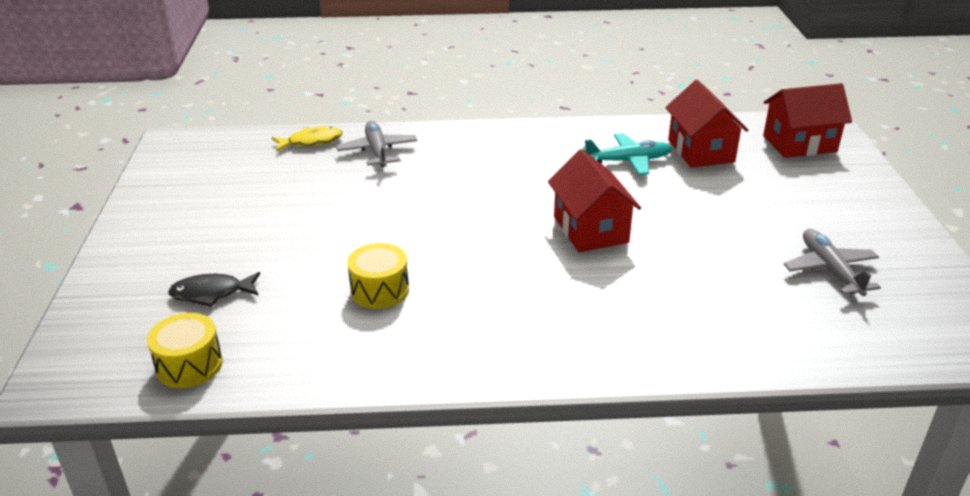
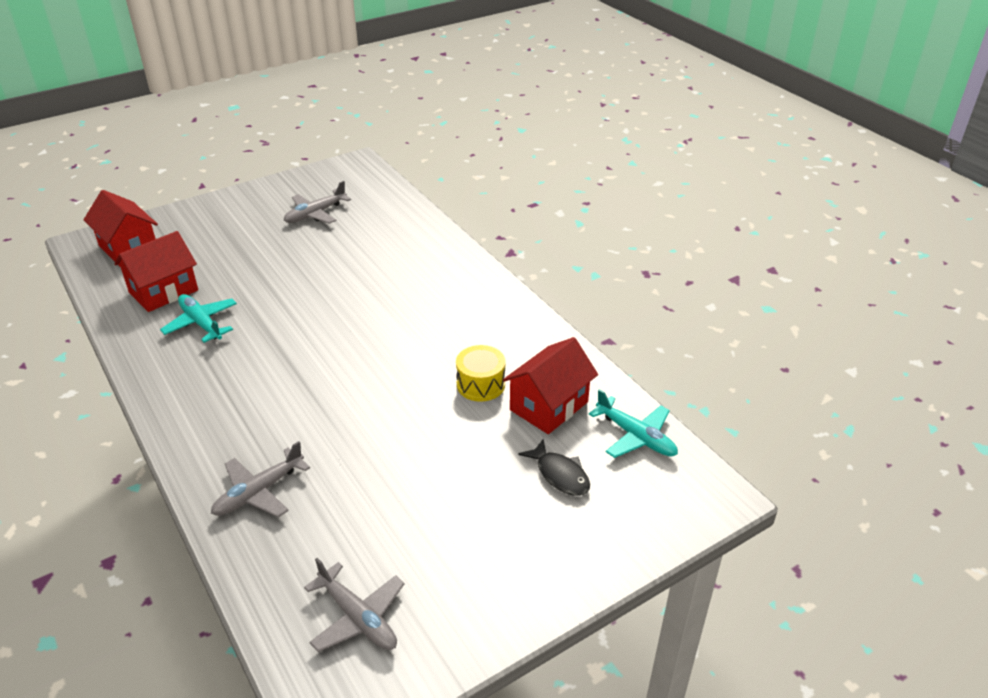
camera: 120 degrees left, 5 degrees up
(189, 365) = (635, 436): yellow drum -> turquoise plane
(220, 164) = (357, 617): none -> grey plane
(311, 142) = (263, 561): yellow fish -> none
(590, 229) = (328, 313): red house -> red house (549, 406)

